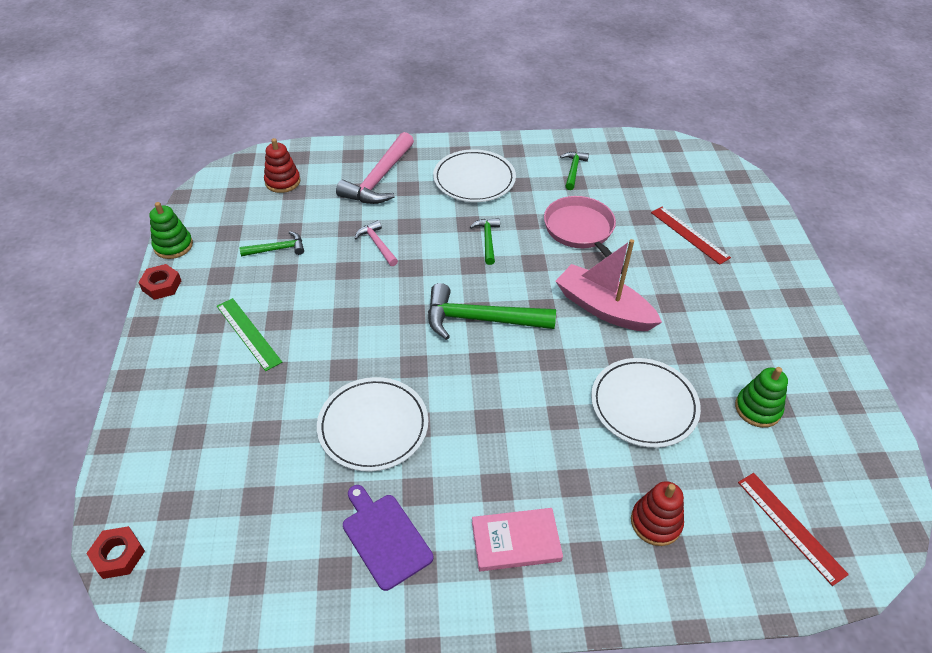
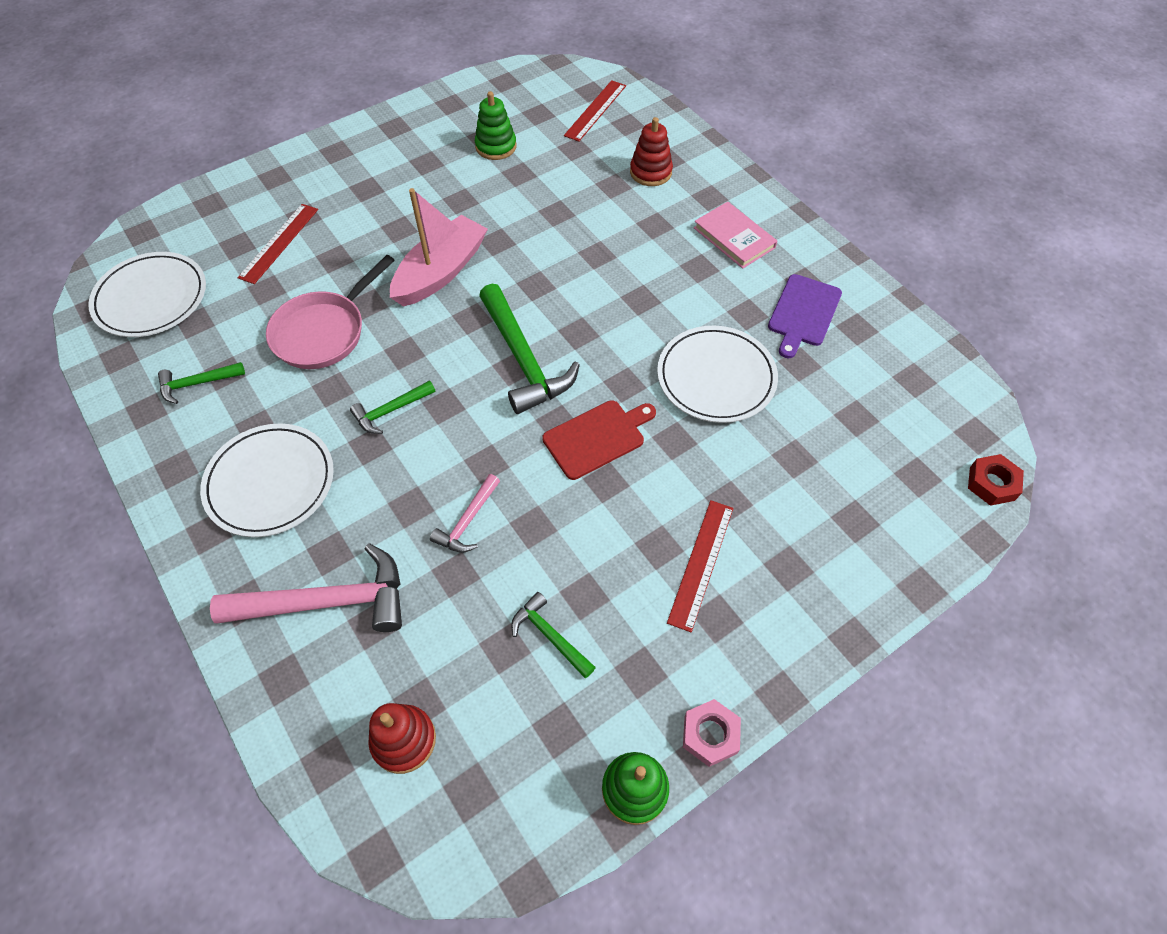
camera: 120 degrees left, 10 degrees up
(162, 285) = (710, 735): red nut -> pink nut
(248, 333) = (701, 564): green ruler -> red ruler
(382, 328) = (597, 438): none -> red cutting board
(603, 308) = (441, 272): pink boat -> pink boat turned 150 degrees counterclockwise
(644, 405) = (543, 209): white plate -> white plate (151, 298)

